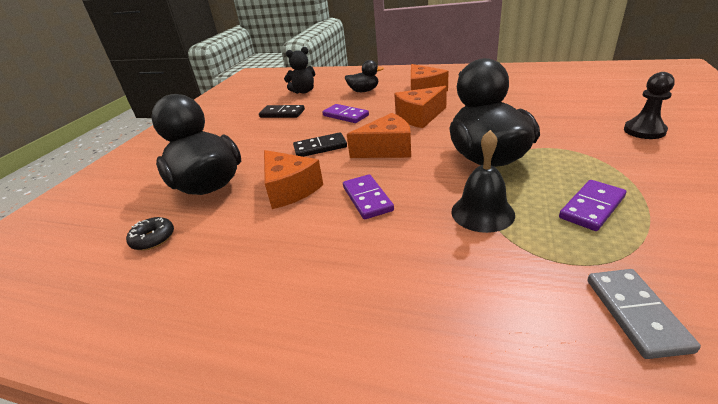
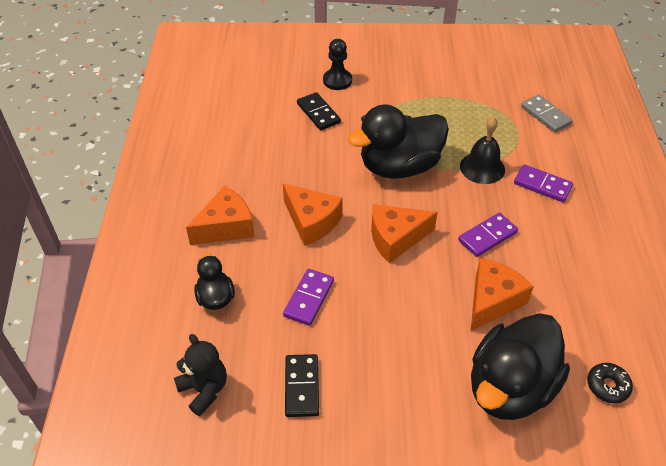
camera: 110 degrees left, 15 degrees up
(320, 147) = (401, 301): black domino -> black domino (318, 113)
(387, 149) = (396, 238): orange cheese -> orange cheese turned 75 degrees counterclockwise
(591, 207) = (457, 118): purple domino -> purple domino (542, 185)
(636, 314) = (545, 115): grey domino -> grey domino turned 75 degrees clockwise

